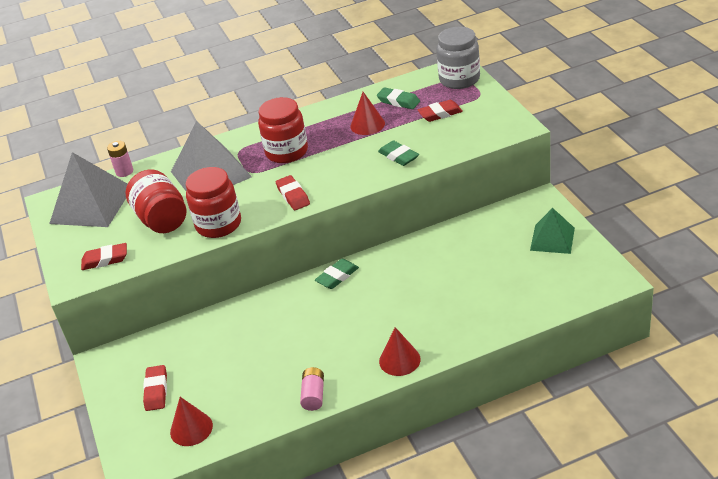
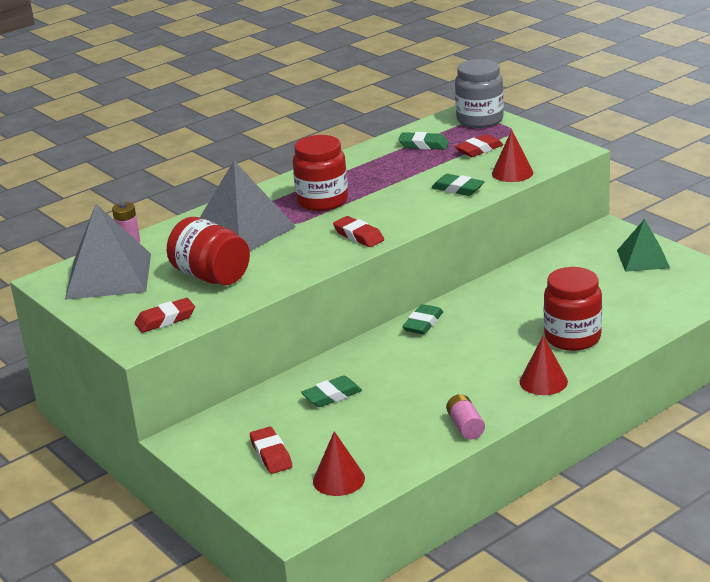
camera: 20 degrees left, 10 degrees down
(218, 224) = (286, 271): red jar -> red jar (572, 338)
(230, 339) = (332, 396): none -> green eraser
(367, 125) = (401, 168): red cone -> red cone (512, 173)

